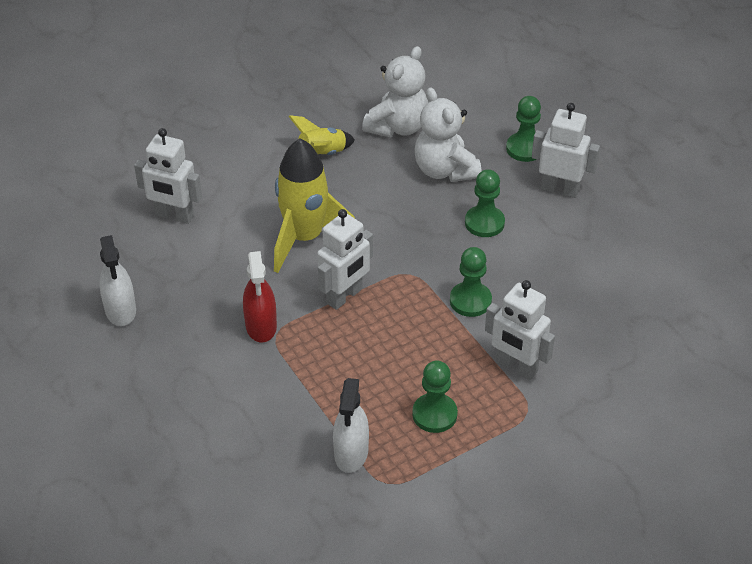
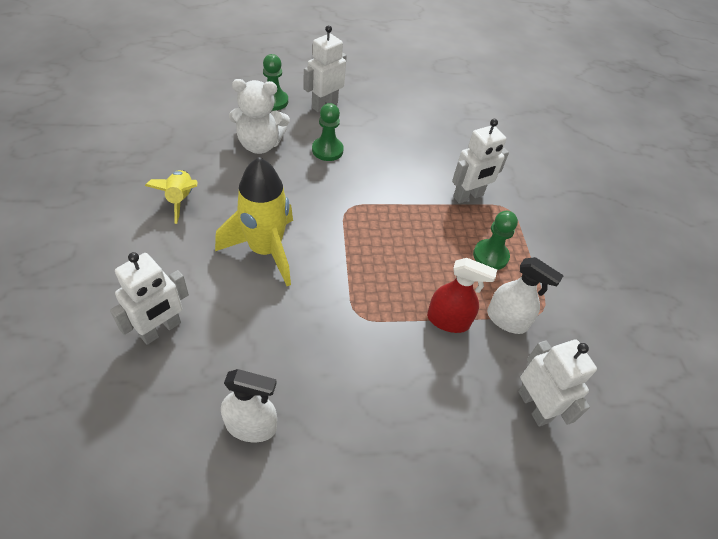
camera: 70 degrees left, 5 degrees up
(261, 326) = (343, 321): red spray bottle -> red spray bottle (448, 320)
(345, 296) = (346, 254): white robot -> white robot (534, 406)
(398, 127) = (192, 146): white teddy bear -> none
(470, 301) = (395, 190): green pawn -> none

